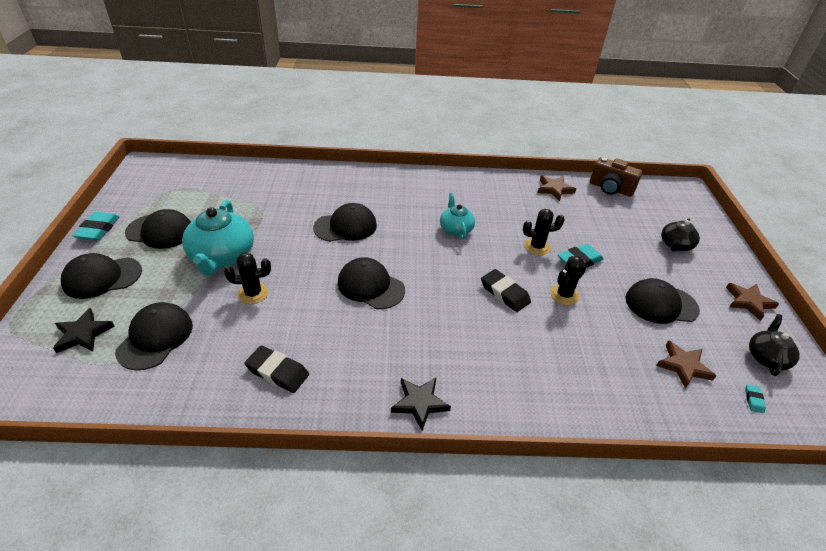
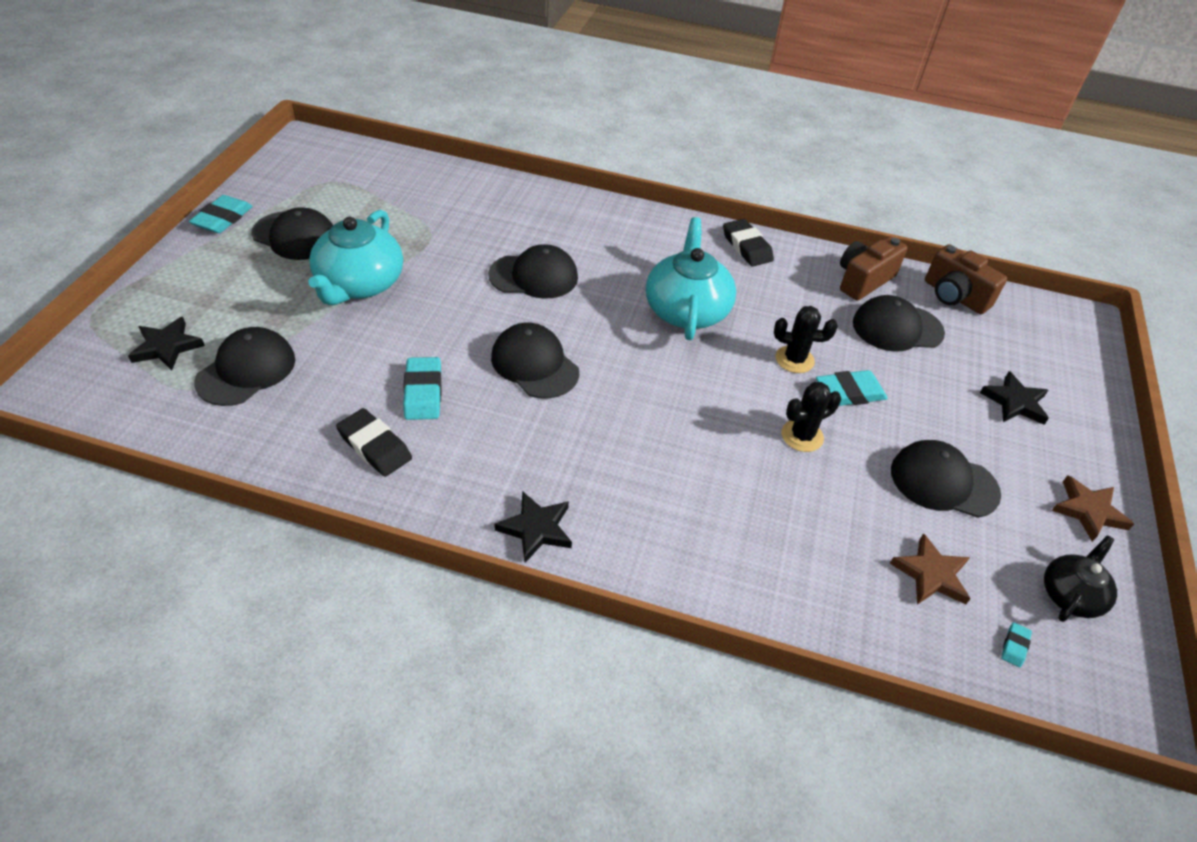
camera: 15 degrees right, 5 degrees up
(102, 277) = (209, 282): black cap -> black cap (897, 328)
(253, 293) = (380, 341): black cactus -> none
(299, 324) = (423, 392): none -> turquoise eraser
(456, 229) = (686, 310): turquoise teapot -> turquoise teapot, size x1.74
(505, 293) = (715, 414): black eraser -> black eraser (747, 247)
(554, 189) = (863, 280): brown star -> brown camera
(675, 245) = (1014, 402): black teapot -> black star

